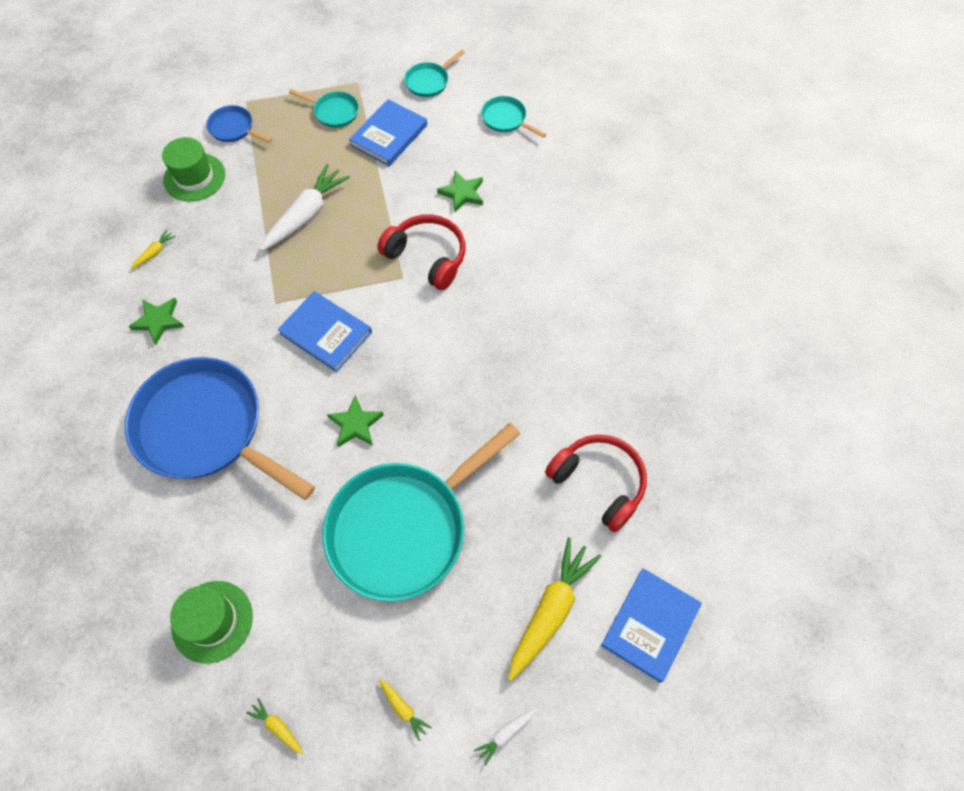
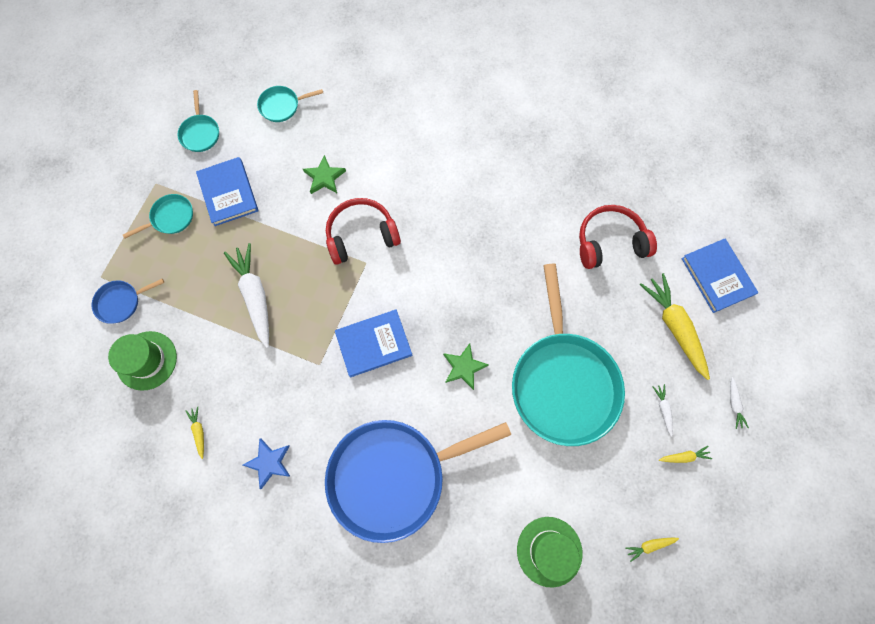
camera: 55 degrees left, 10 degrees up
(158, 321) = (269, 462): green star -> blue star
(444, 653) = (663, 409): none -> white carrot

